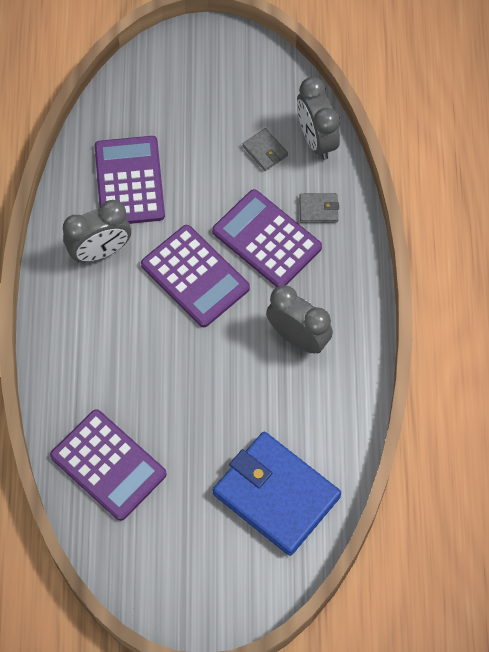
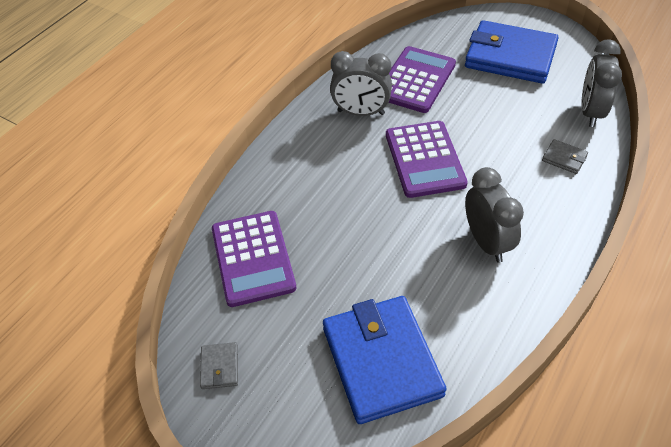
camera: 35 degrees right, 15 degrees down
(205, 102) = (510, 56): none -> blue wallet
(265, 151) = (540, 103): grey wallet -> grey wallet (219, 367)
(266, 239) = (503, 160): purple calculator -> none

